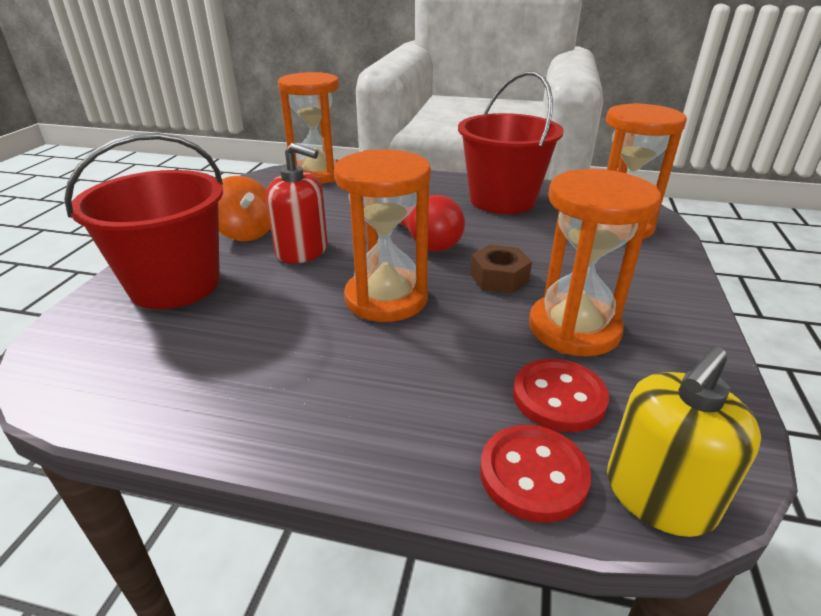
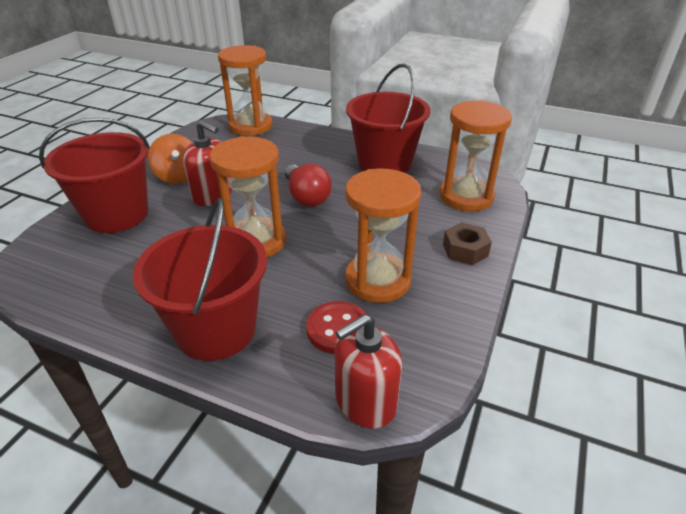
camera: 10 degrees right, 5 degrees up
(384, 421) = (216, 330): none -> red bucket
(499, 278) = (345, 233): brown nut -> brown nut (465, 250)
(533, 474) = (293, 377): red button -> none
(658, 496) = (365, 401): yellow soap dispenser -> red soap dispenser

